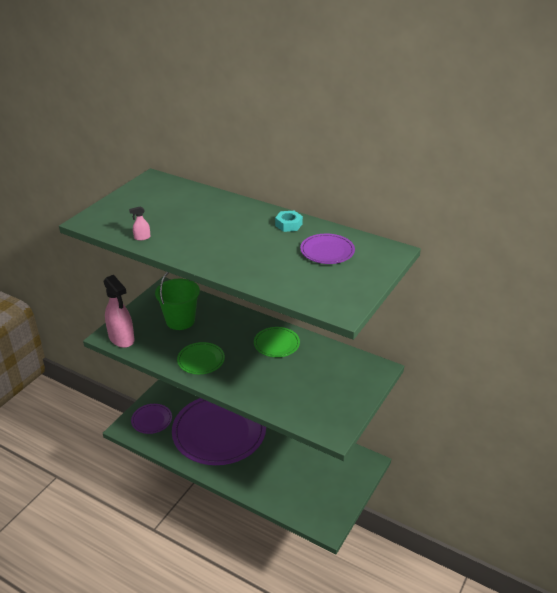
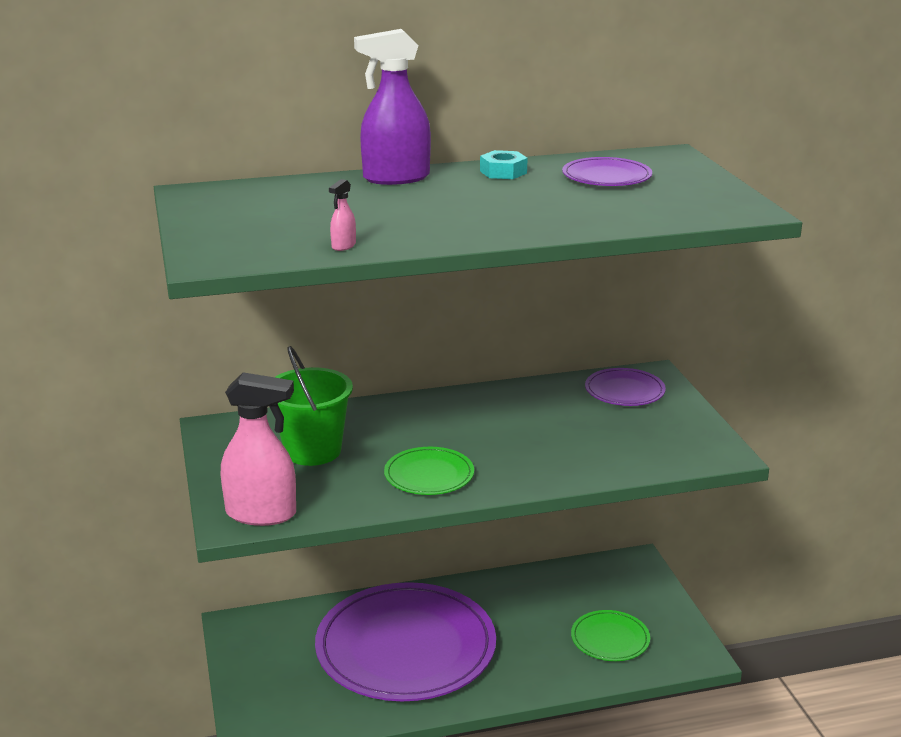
camera: 45 degrees left, 10 degrees down
(151, 420) = (280, 697): purple plate -> purple plate (624, 391)
(238, 206) = (395, 178): none -> purple spray bottle
(276, 344) = (493, 410): green plate -> green plate (610, 639)

